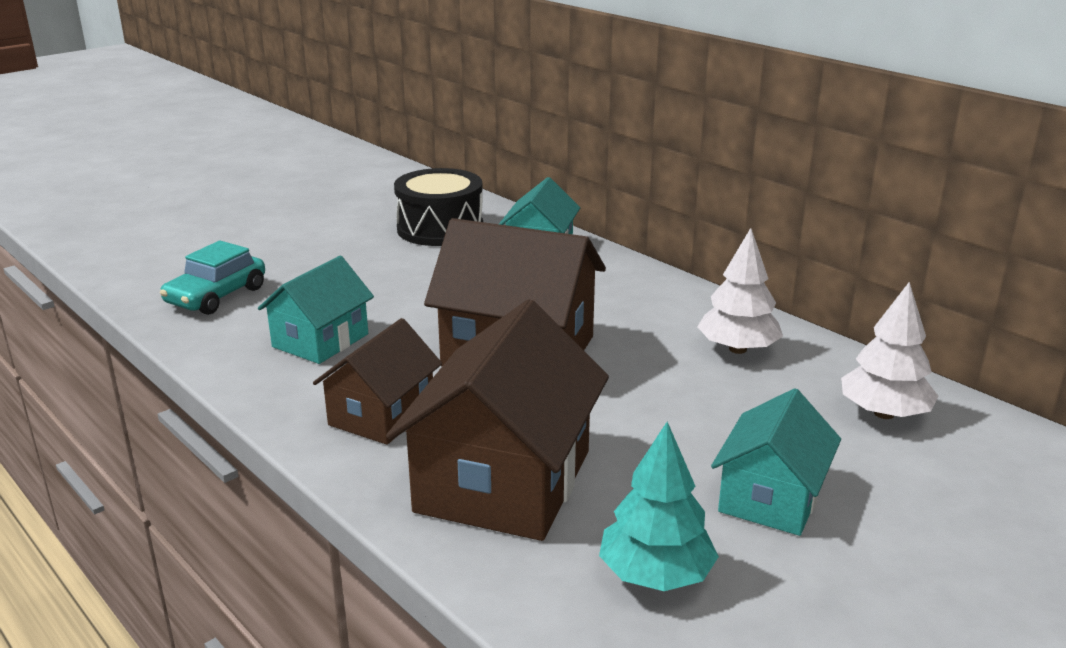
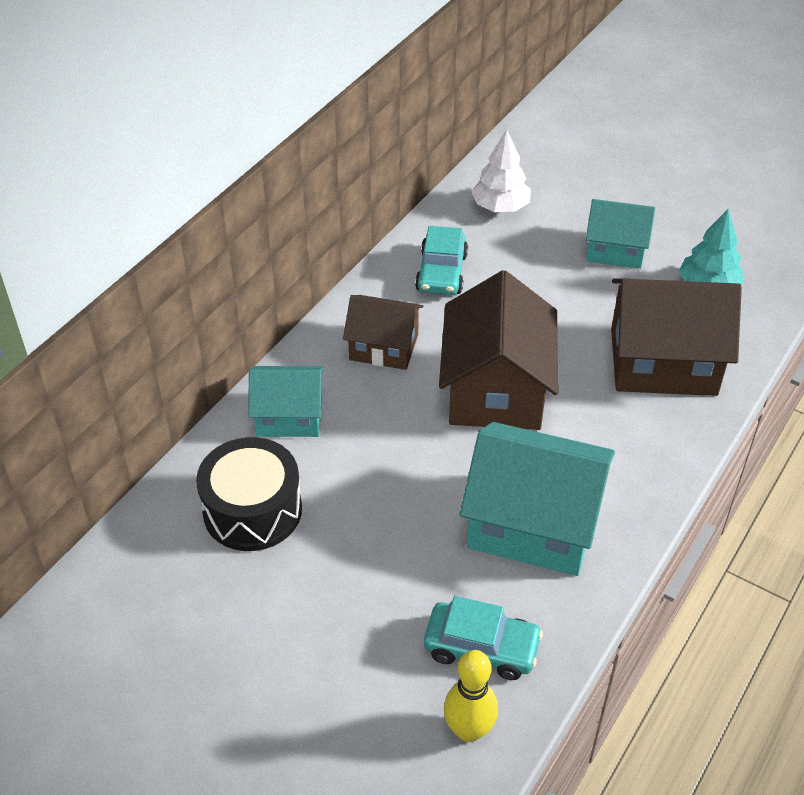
camera: 105 degrees left, 20 degrees up
(152, 281) = (469, 730): none -> yellow bowling pin
(320, 340) = (533, 523): turquoise house -> turquoise house, size x1.68
(381, 415) = (622, 444): brown house -> brown house (384, 347)
(738, 349) = (441, 272): white tree -> turquoise car

